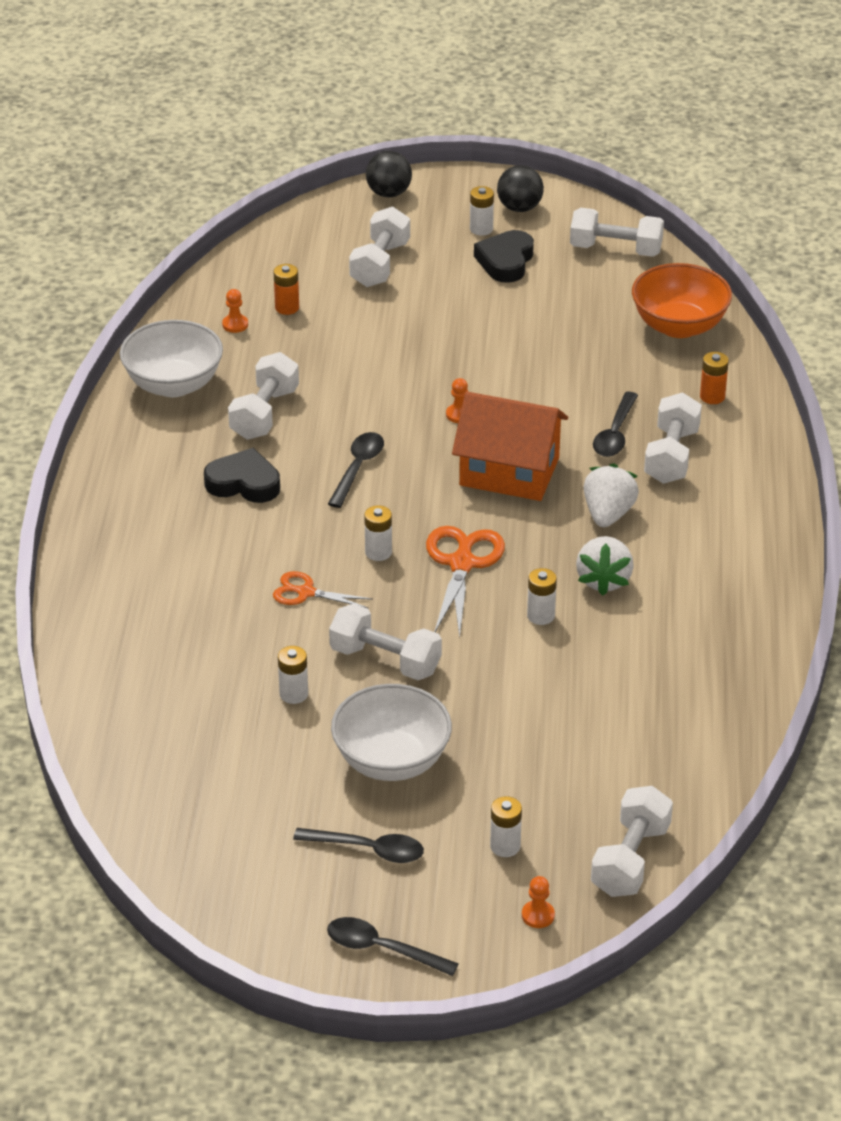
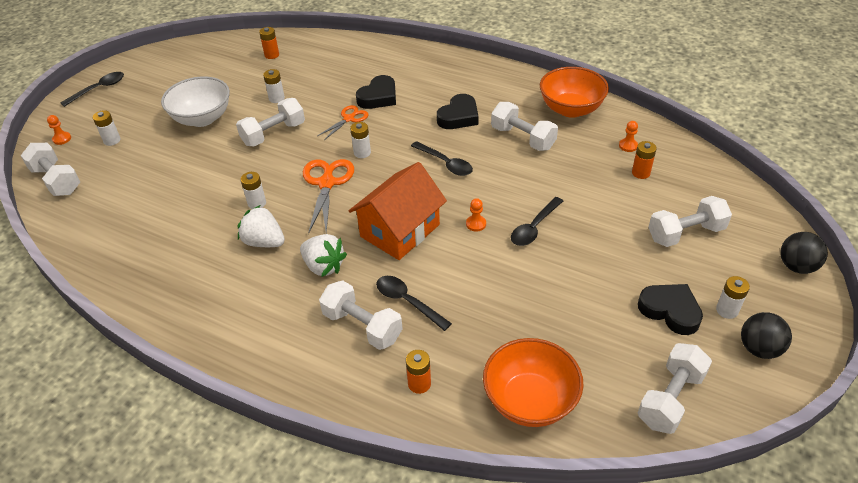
camera: 115 degrees right, 5 degrees up
(166, 754) = (272, 55): none -> orange battery
(173, 384) = (571, 109): white bowl -> orange bowl
(233, 579) = (378, 97): none -> black heart
(368, 849) = (156, 98): black spoon -> black spoon (534, 227)
(380, 264) = (685, 233): white dumbbell -> white dumbbell turned 60 degrees counterclockwise
(462, 564) = (327, 183): orange scissors -> orange scissors turned 120 degrees counterclockwise

